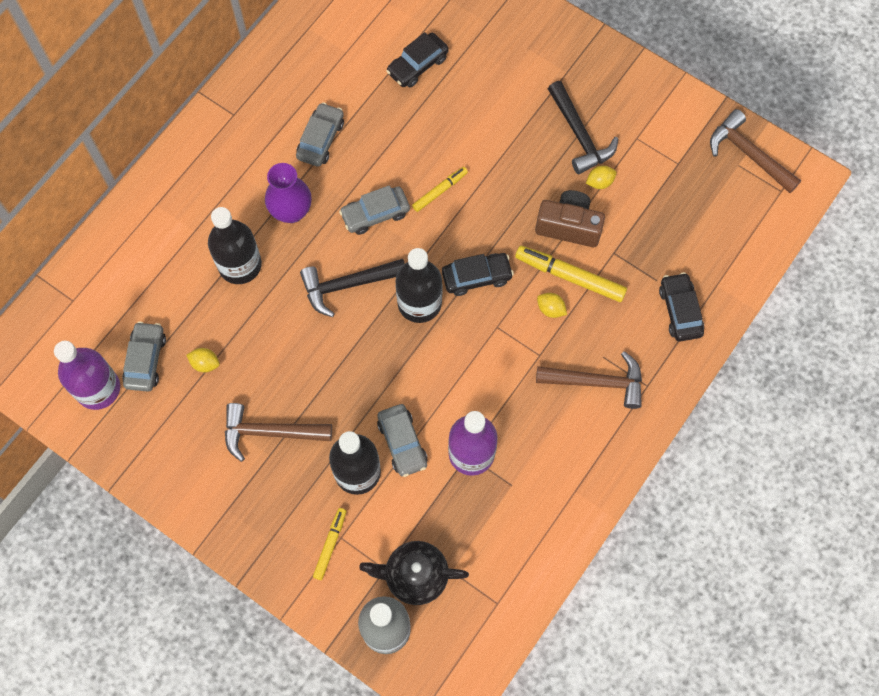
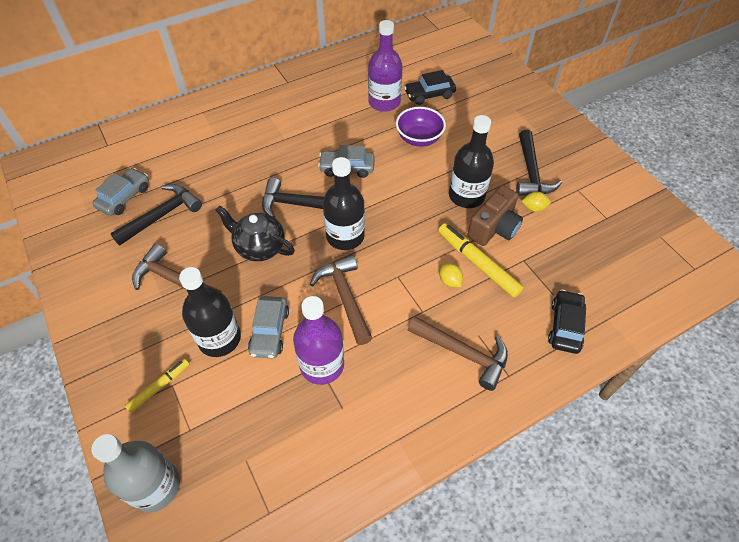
camera: 25 degrees right, 15 degrees down
(98, 388) = (79, 202): purple bottle -> purple bottle (384, 102)
(205, 363) = (162, 215): yellow lemon -> black hammer
(240, 265) = (231, 164): black bottle -> black bottle (466, 196)
(291, 211) = (288, 146): purple vase -> none
(320, 139) = (336, 113): grey car -> none
(415, 576) = (211, 449): black teapot -> black teapot (259, 247)
(436, 138) = (419, 139): none -> purple bowl
(440, 191) = (403, 171): yellow marker -> none
(476, 277) = (400, 235): black car -> none
(569, 226) = (494, 228): brown camera -> brown camera turned 90 degrees clockwise
(748, 154) = (672, 232): brown hammer -> brown hammer (345, 297)

